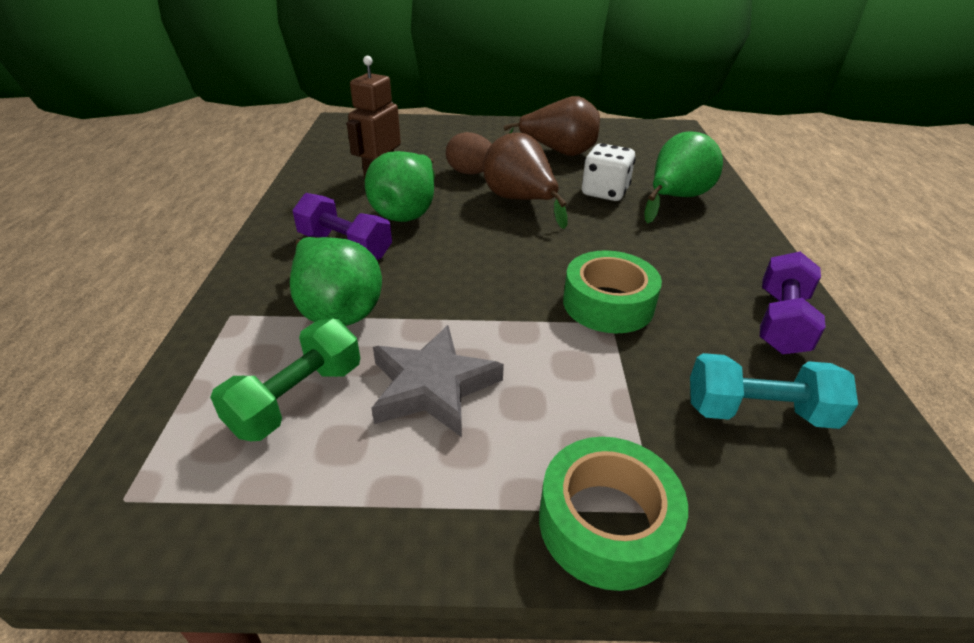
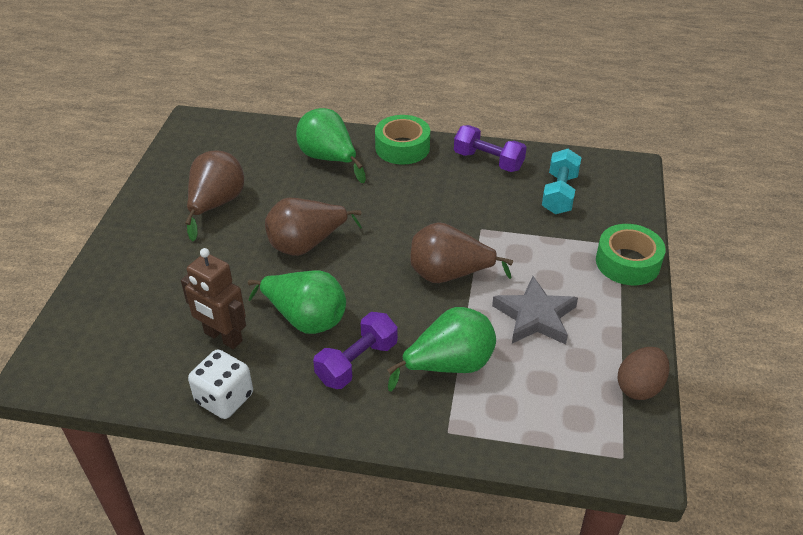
camera: 80 degrees left, 5 degrees up
(297, 398) = (543, 382): green dumbbell -> none
(470, 173) = (239, 269): brown egg -> brown egg (639, 387)
(501, 299) = (449, 275): none -> brown pear
(604, 192) = (306, 193): white dice -> white dice (224, 398)
(608, 304) = (461, 225): green tape -> green tape (402, 147)

